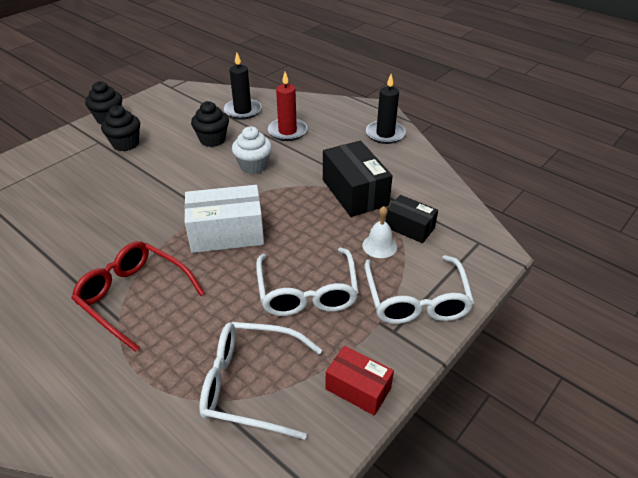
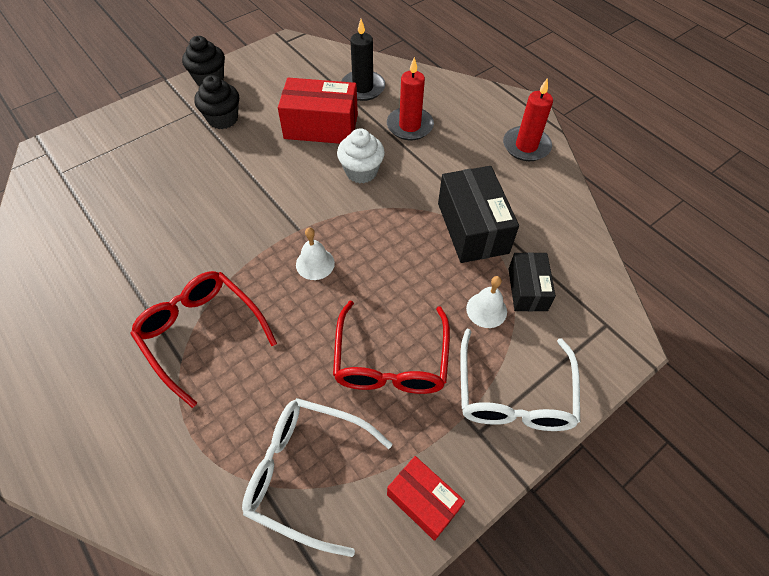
camera: 10 degrees right, 15 degrees up
(212, 140) = (321, 126): black cupcake -> red box
(227, 233) = (315, 263): white box -> white bell
(307, 291) = (391, 360): white glasses -> red glasses
(385, 134) = (526, 146): black candle -> red candle
(409, 227) = (527, 289): black box -> black box turned 45 degrees clockwise

